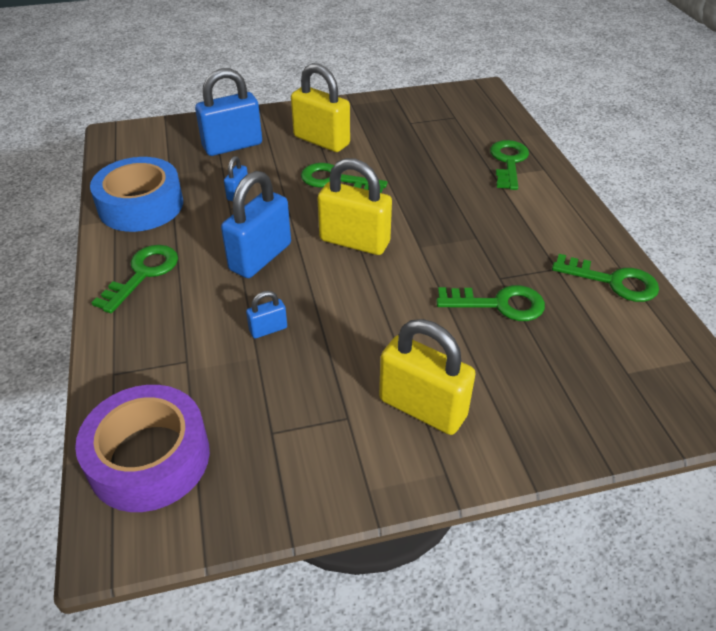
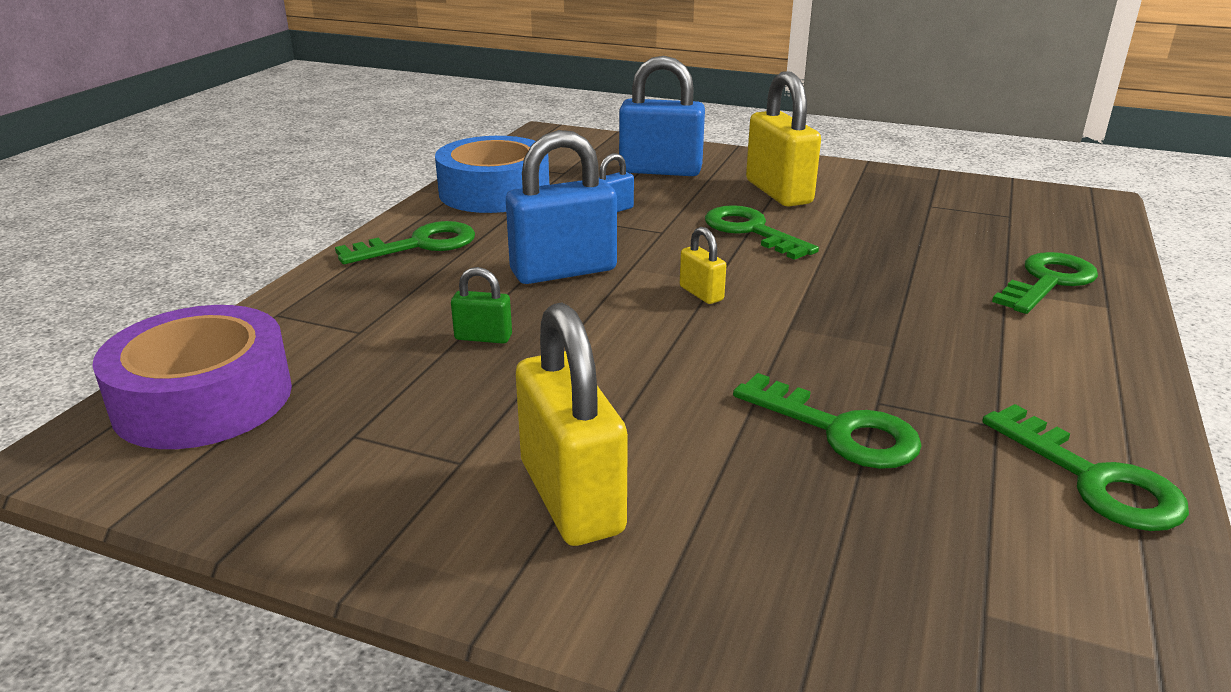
camera: 35 degrees right, 15 degrees down
(268, 329) = (483, 337): blue padlock -> green padlock
(354, 241) = (701, 293): yellow padlock -> yellow padlock, size x0.47

